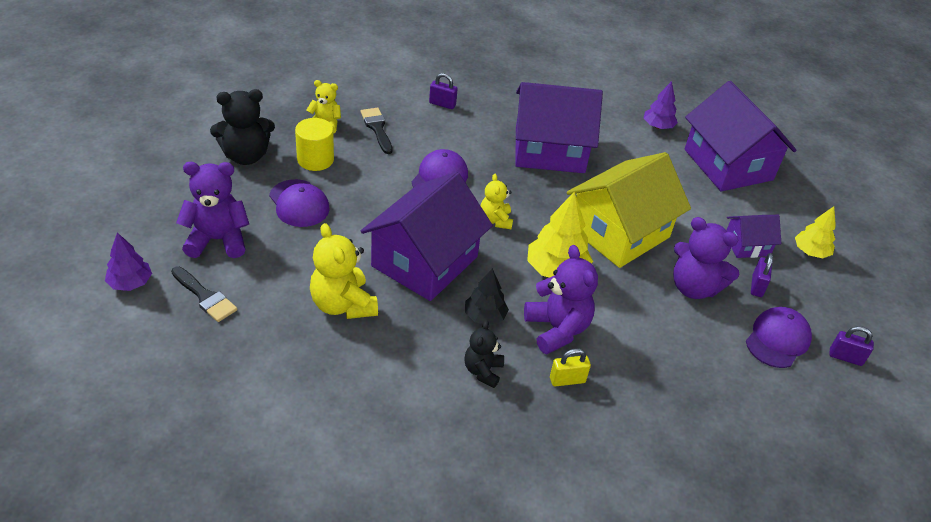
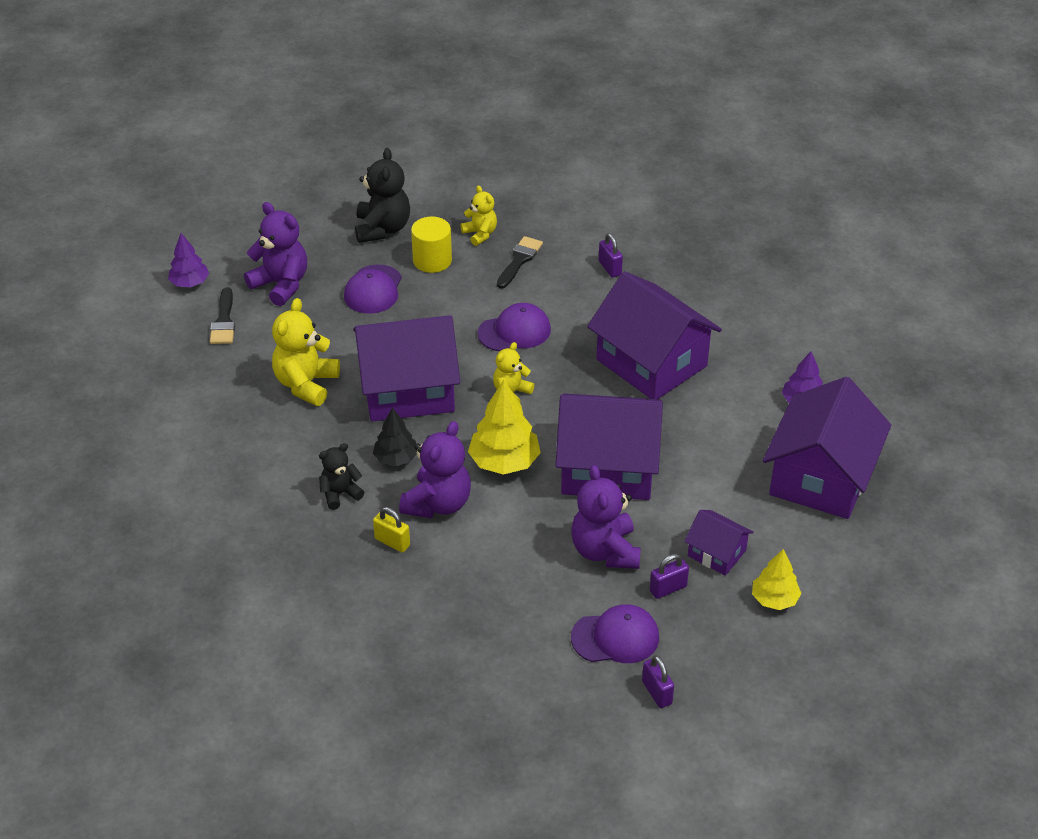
camera: 50 degrees right, 0 degrees up
(246, 156) = (382, 229): black teddy bear -> black teddy bear turned 120 degrees counterclockwise
(619, 232) = (607, 468): yellow house -> purple house

